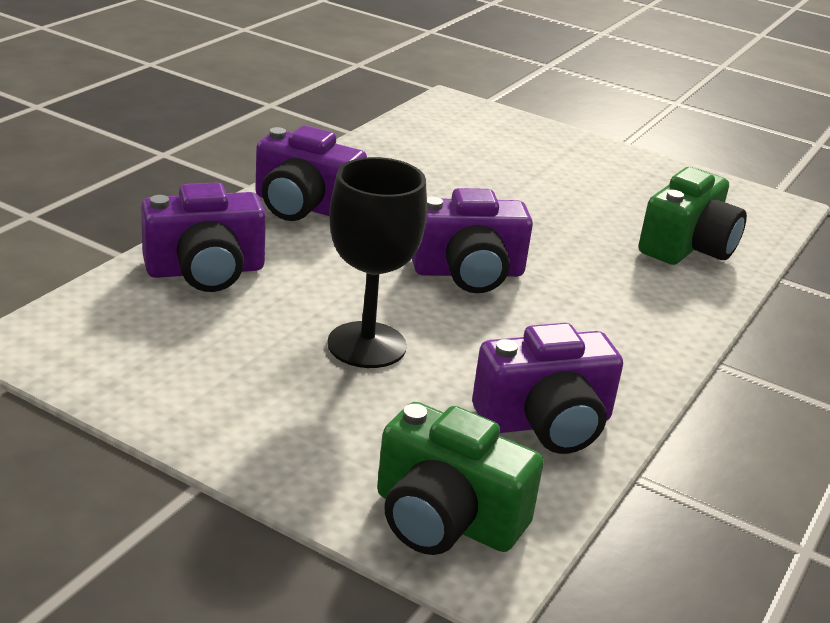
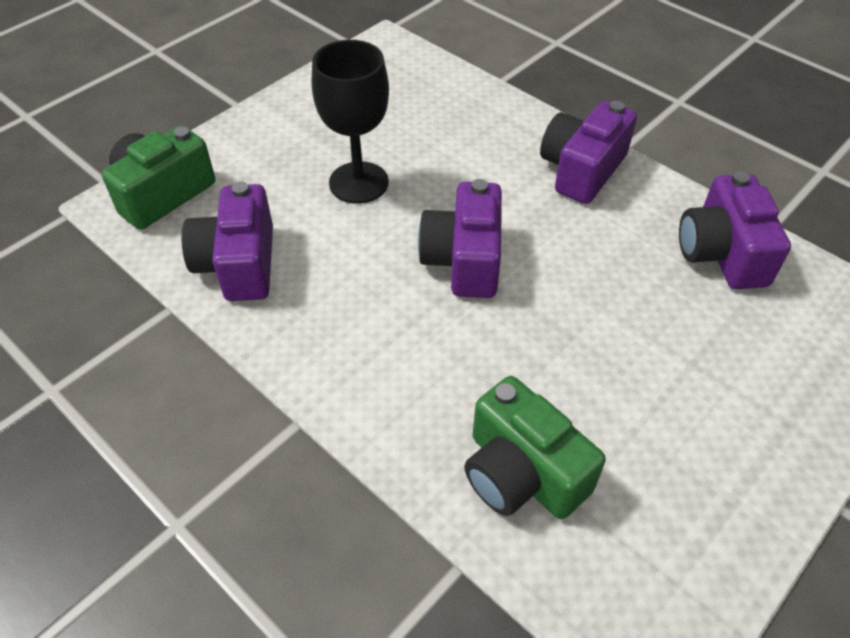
camera: 105 degrees right, 20 degrees up
(205, 271) = (469, 112): purple camera -> purple camera (722, 253)

